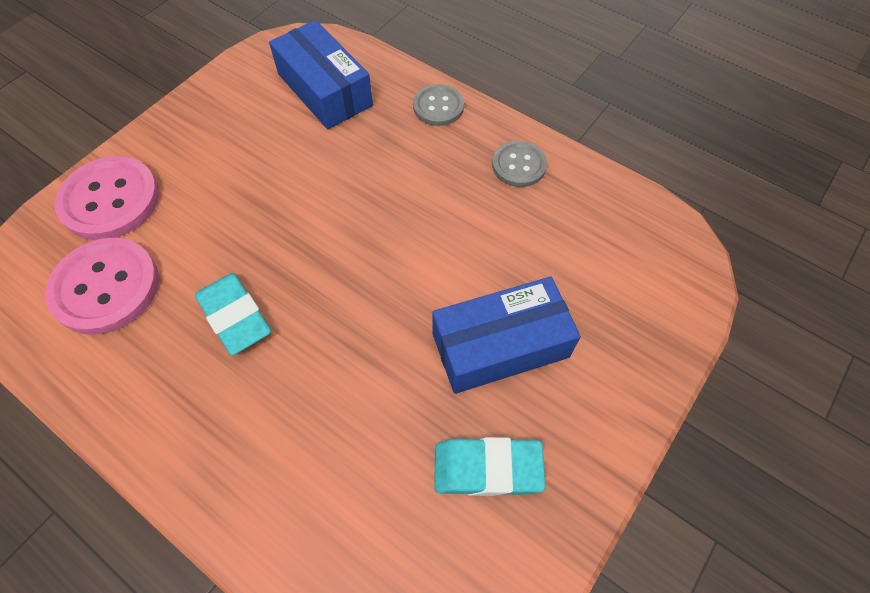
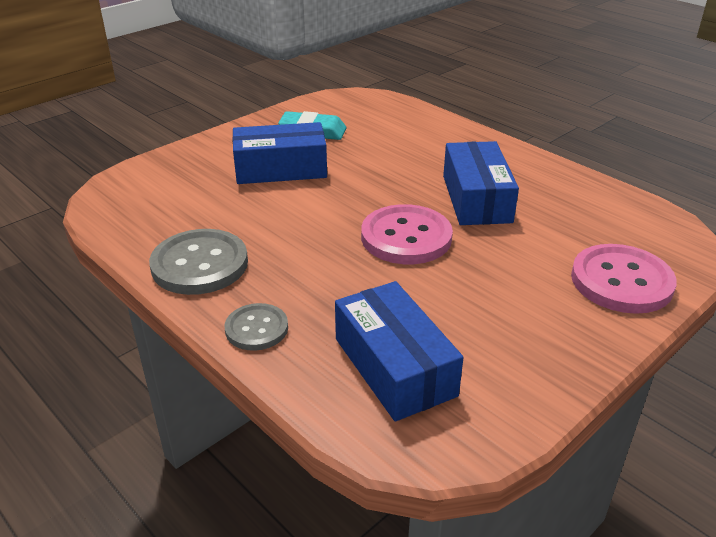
camera: 170 degrees left, 25 degrees down
(106, 287) = (590, 223): pink button -> pink button (406, 237)
(235, 316) = (476, 199): turquoise eraser -> blue box
(519, 165) = (200, 264): grey button -> grey button, size x1.70

